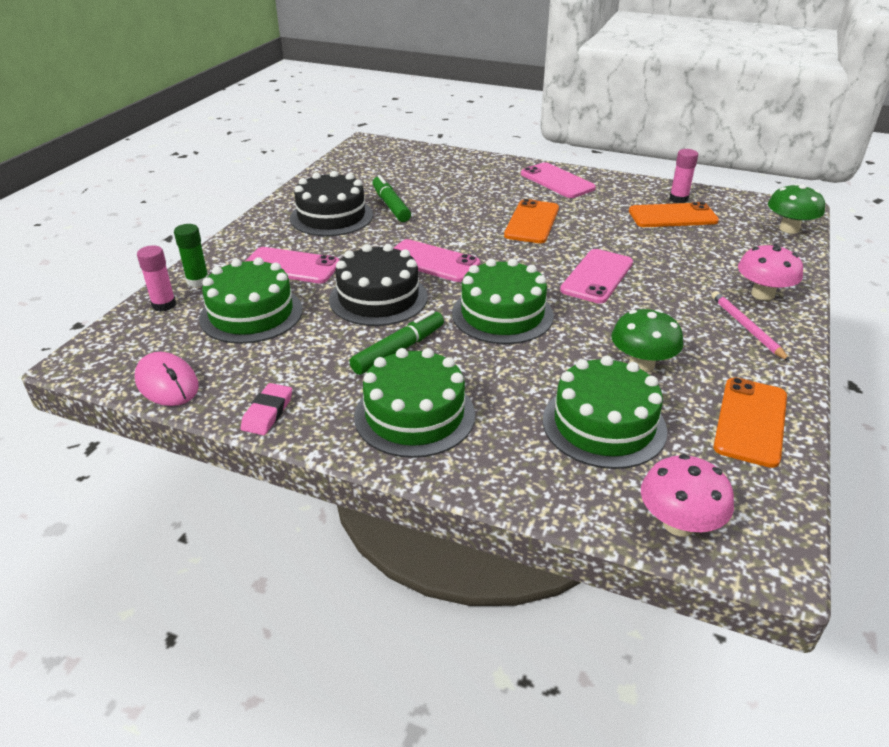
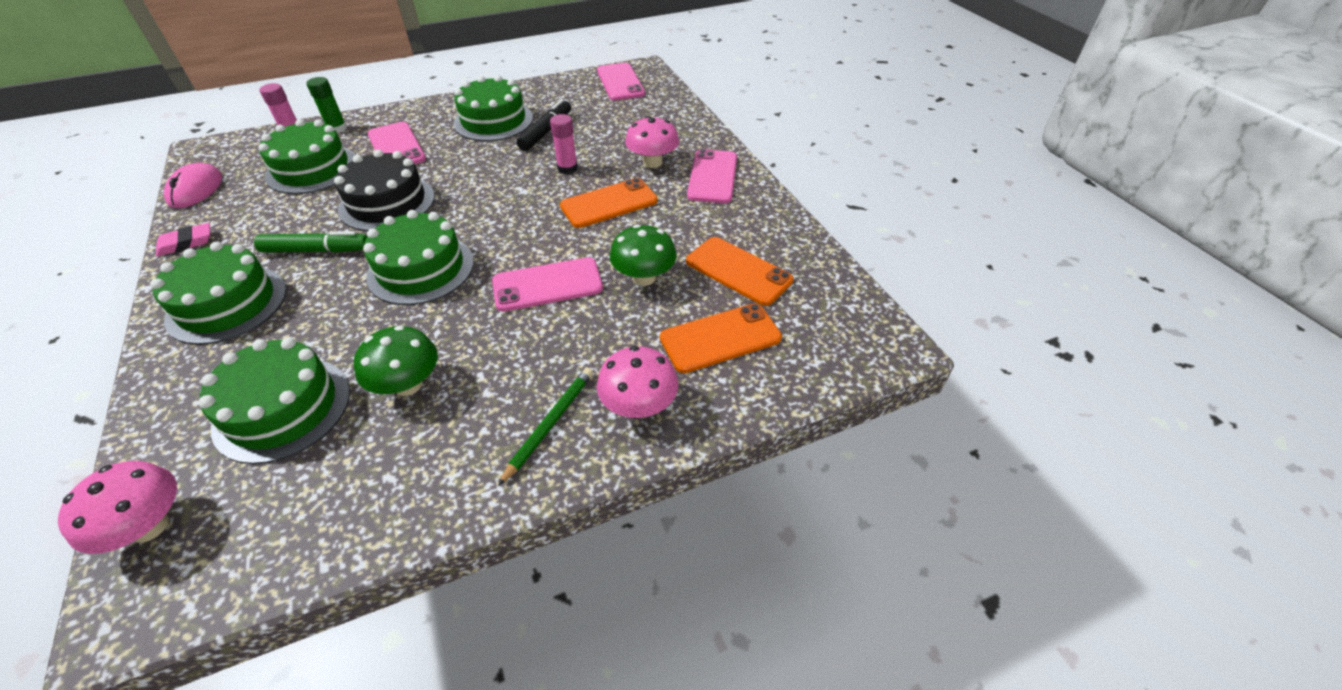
camera: 45 degrees right, 10 degrees up
(331, 216) = (493, 121): black cake -> green cake
(390, 205) = (546, 132): green marker -> black marker
(432, 261) = (473, 195): pink phone -> pink phone (620, 82)
(505, 190) = (652, 162): none -> pink mushroom
(678, 199) = (785, 257): pink glue stick -> pink glue stick (567, 168)
(746, 327) = (550, 424): pink pencil -> green pencil
(750, 421) = (359, 504): orange phone -> orange phone (720, 338)
(789, 229) = (829, 361): green mushroom -> green mushroom (644, 277)

